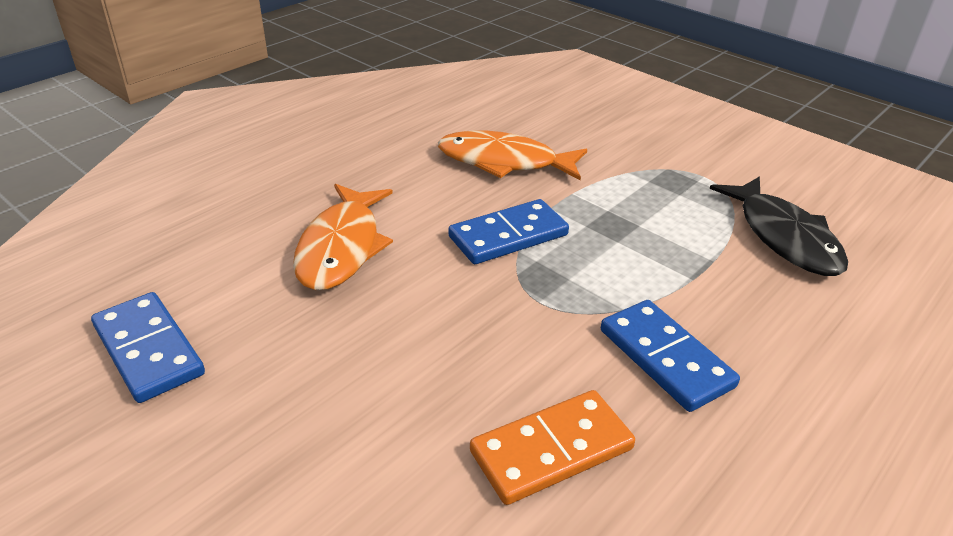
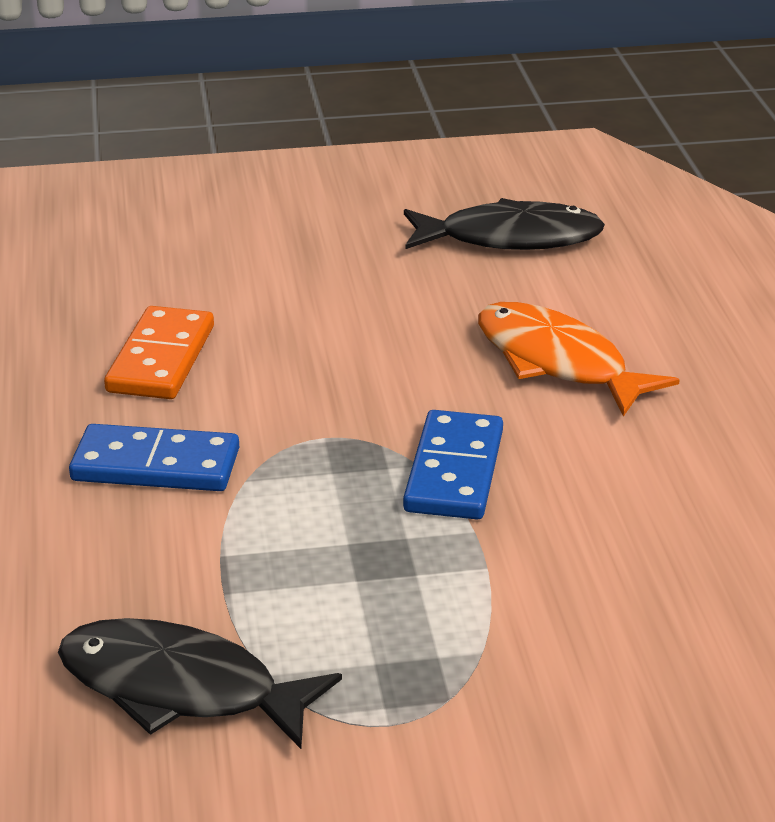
camera: 130 degrees right, 5 degrees down
(148, 350) = (510, 238): blue domino -> black fish
(504, 162) = (628, 551): orange fish -> none

